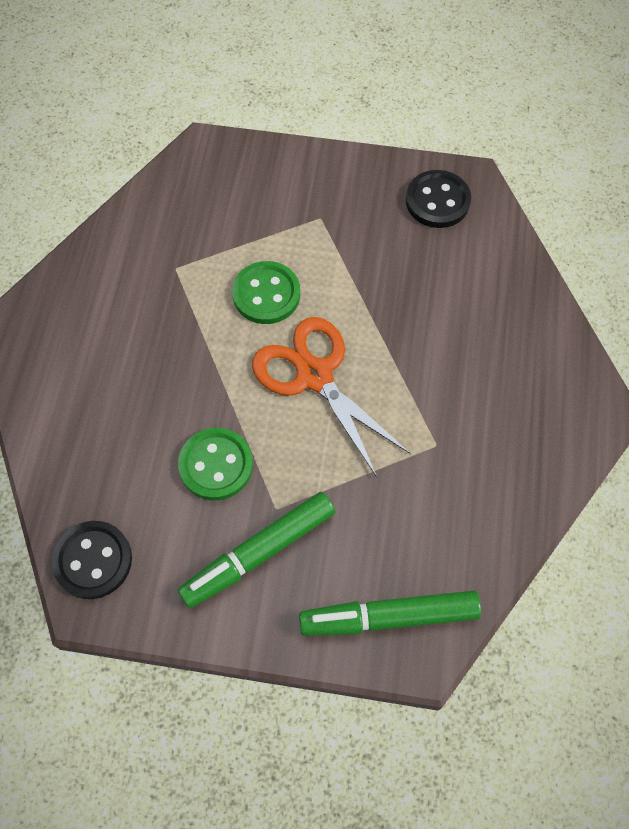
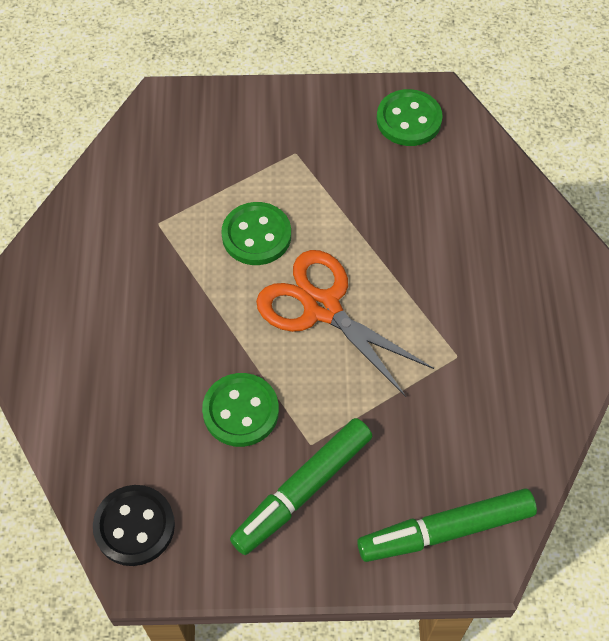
camera: 10 degrees left, 5 degrees down
(437, 201) = (409, 120): black button -> green button

